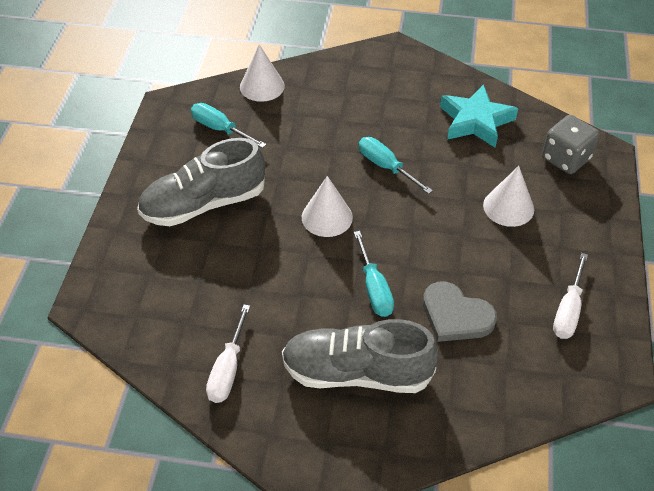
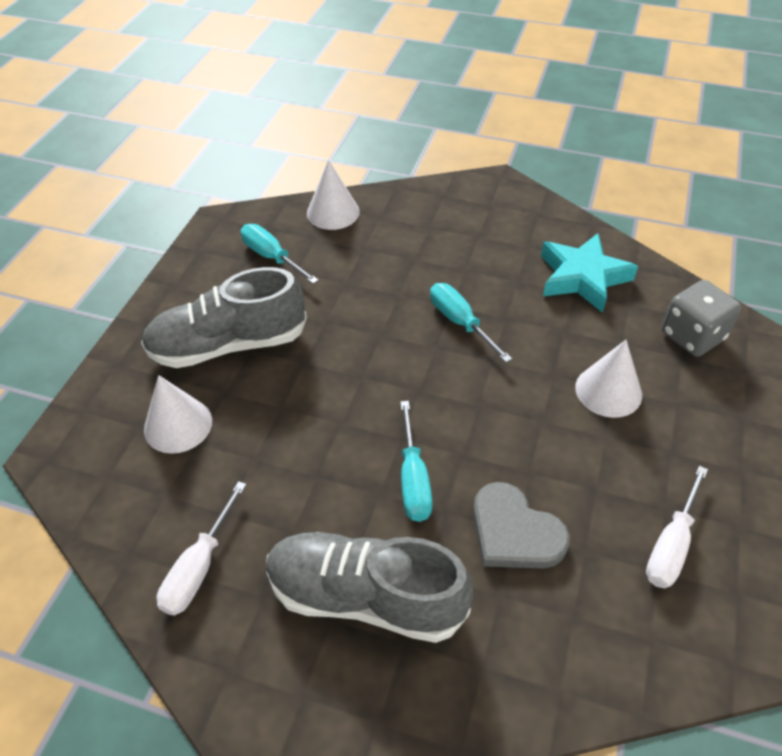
camera: 10 degrees right, 0 degrees up
(327, 217) = (373, 377): white cone -> white cone (178, 425)

